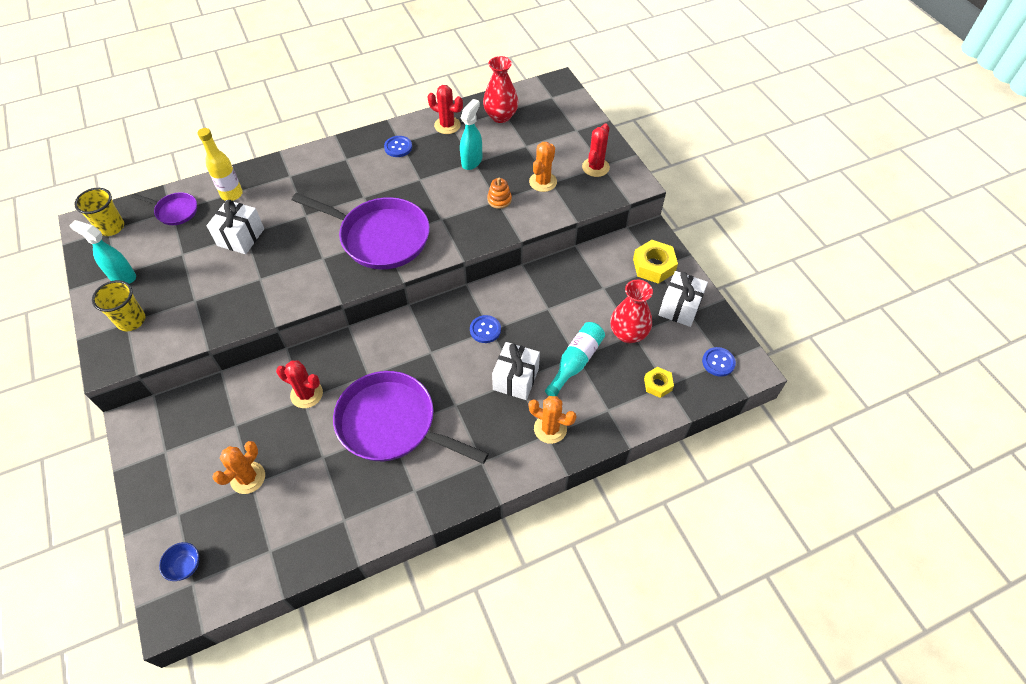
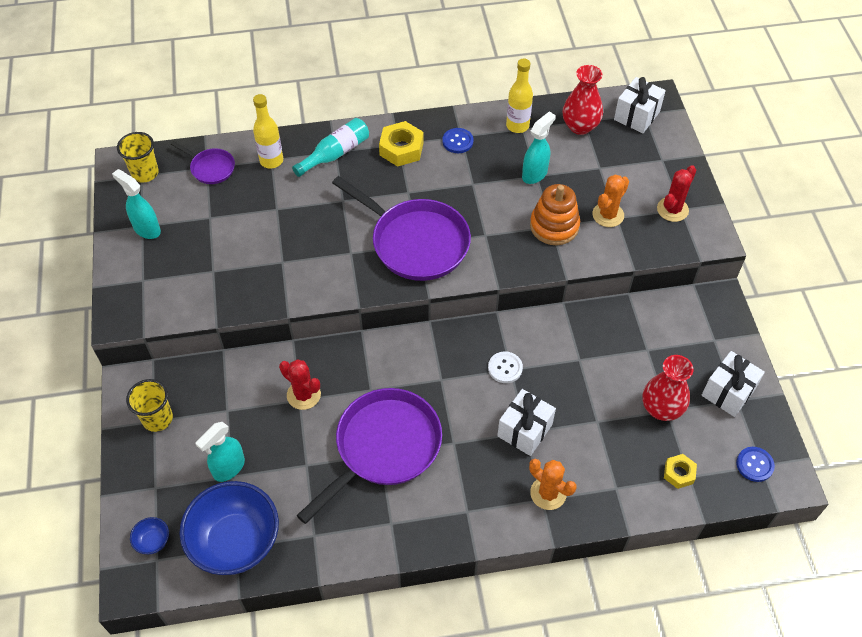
camera: 15 degrees right, 0 degrees up
(131, 320) = (148, 279): yellow cup -> yellow cup (157, 419)
(241, 237) = (271, 211): white gift -> white gift (637, 116)
(248, 478) = (228, 468): orange cactus -> turquoise spray bottle
(269, 545) = (236, 542): none -> blue bowl
(392, 424) = (384, 447): purple pan -> purple pan turned 90 degrees clockwise
(447, 125) = (517, 126): red cactus -> yellow bottle
(485, 330) = (505, 368): blue button -> white button
(499, 200) = (554, 226): orange stacking toy -> orange stacking toy, size x1.81
(575, 362) = (594, 427): turquoise bottle -> turquoise bottle (335, 154)
(653, 266) = (712, 337): yellow nut -> yellow nut (401, 149)

